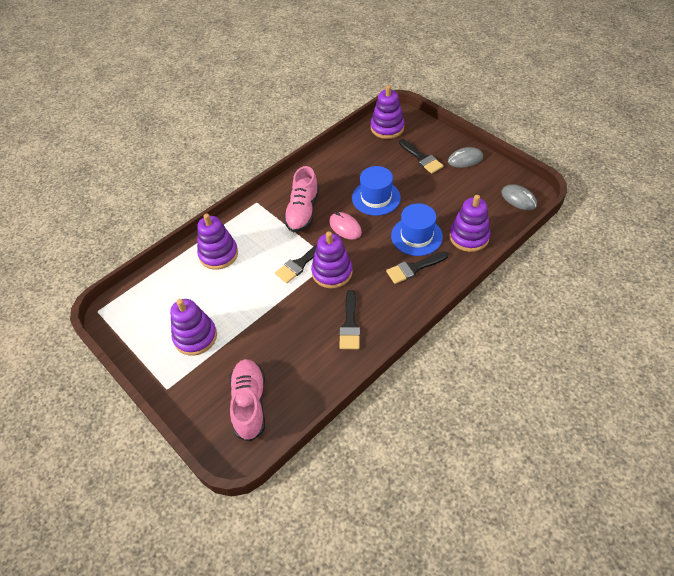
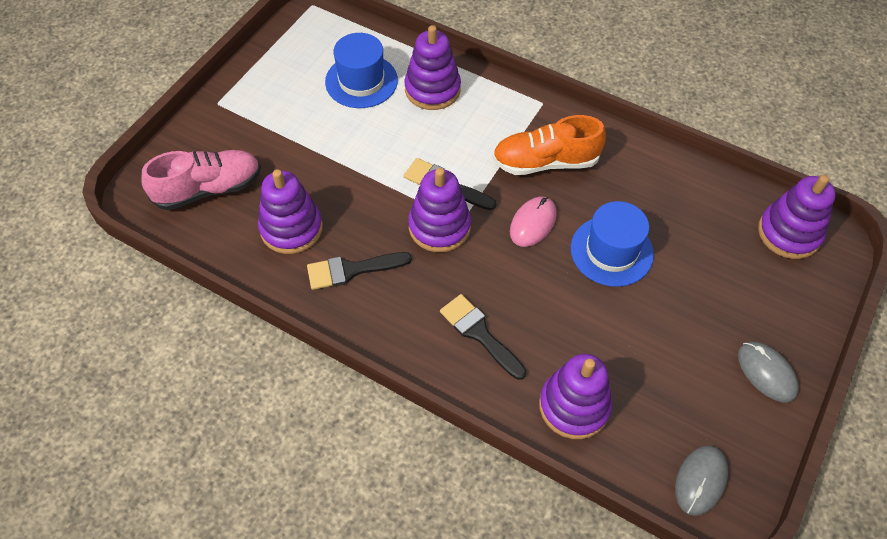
camera: 70 degrees right, 5 degrees up
(195, 337) = (295, 107): purple stacking toy -> purple stacking toy (291, 228)
(302, 211) = (545, 162): pink shoe -> orange shoe
(416, 236) = (548, 325): blue hat -> blue hat (361, 81)
(421, 158) = (736, 300): black brush -> none

